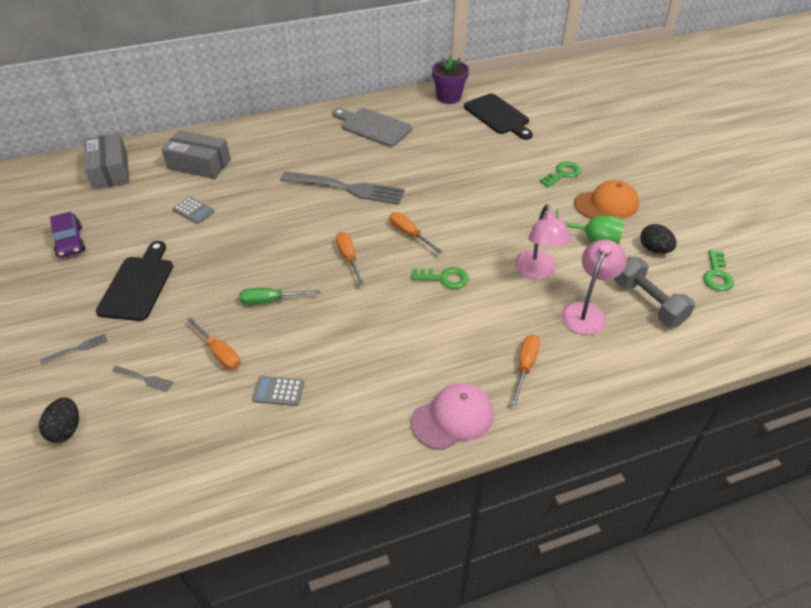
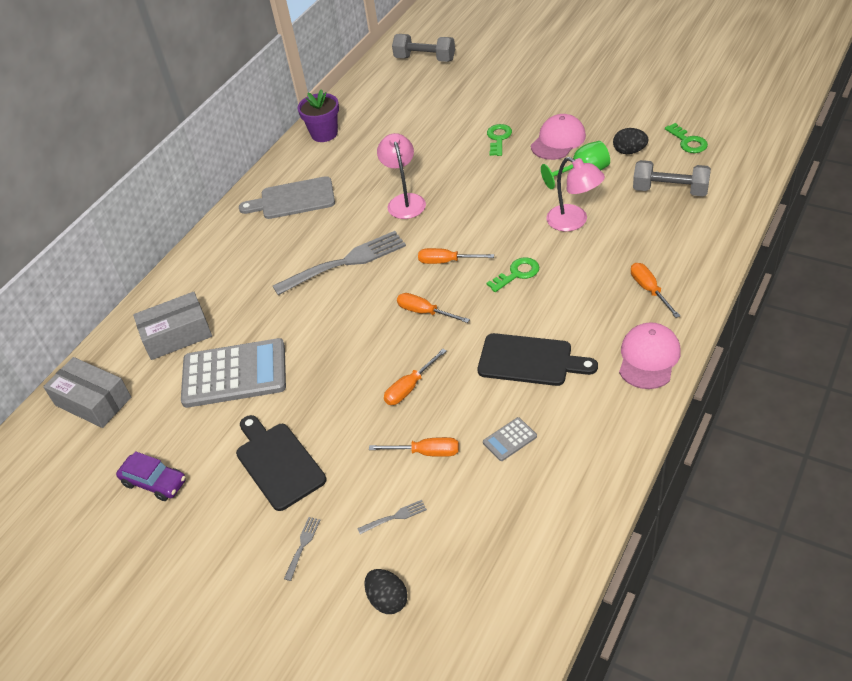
camera: 35 degrees left, 0 degrees up
(193, 211) = (234, 374): grey calculator -> grey calculator, size x2.40
(271, 301) = (410, 387): green screwdriver -> orange screwdriver
(498, 116) = (387, 124): black cutting board -> black cutting board (530, 361)
(584, 87) = (425, 59): none -> grey dumbbell
(586, 311) = (641, 225): pink lamp -> pink lamp (405, 201)
(606, 204) = (558, 140): orange cap -> pink cap

